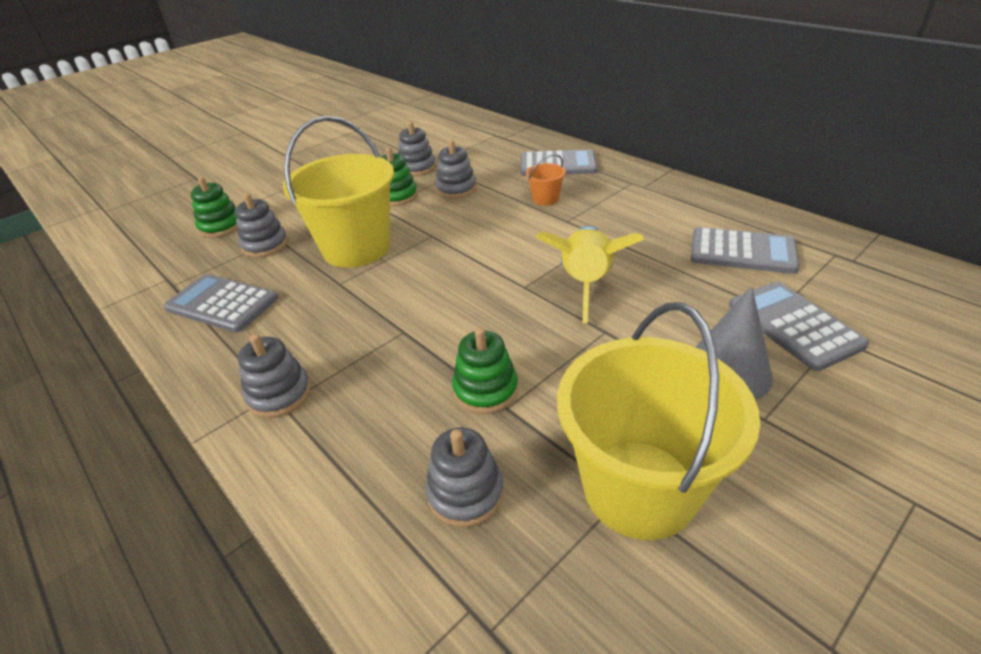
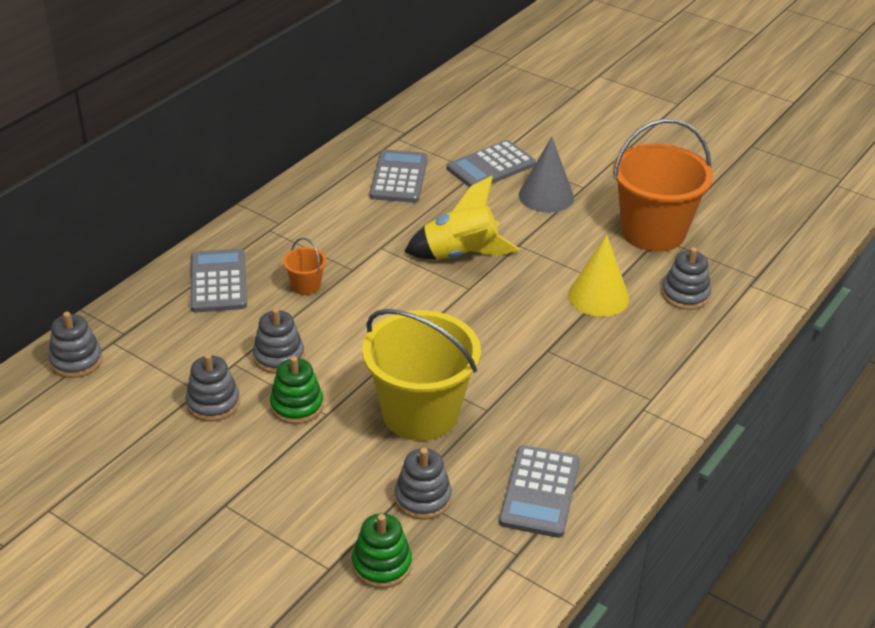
camera: 105 degrees left, 0 degrees up
(279, 394) = (641, 404): grey stacking toy -> grey stacking toy (76, 361)
(485, 390) = (598, 296): green stacking toy -> yellow cone
(639, 488) = (653, 232): yellow bucket -> orange bucket

